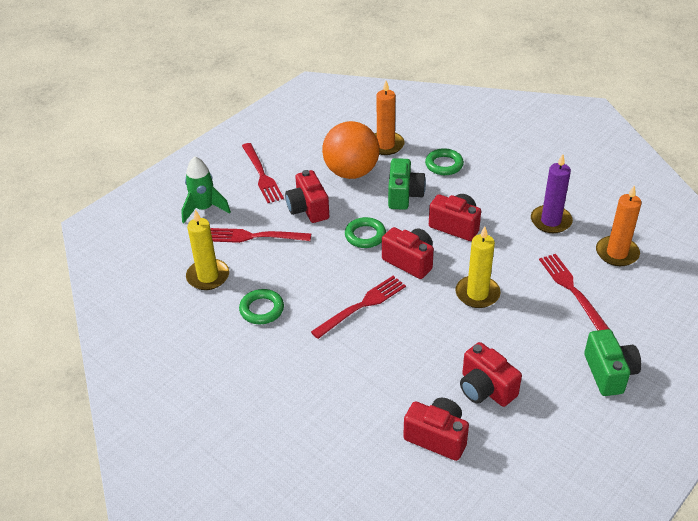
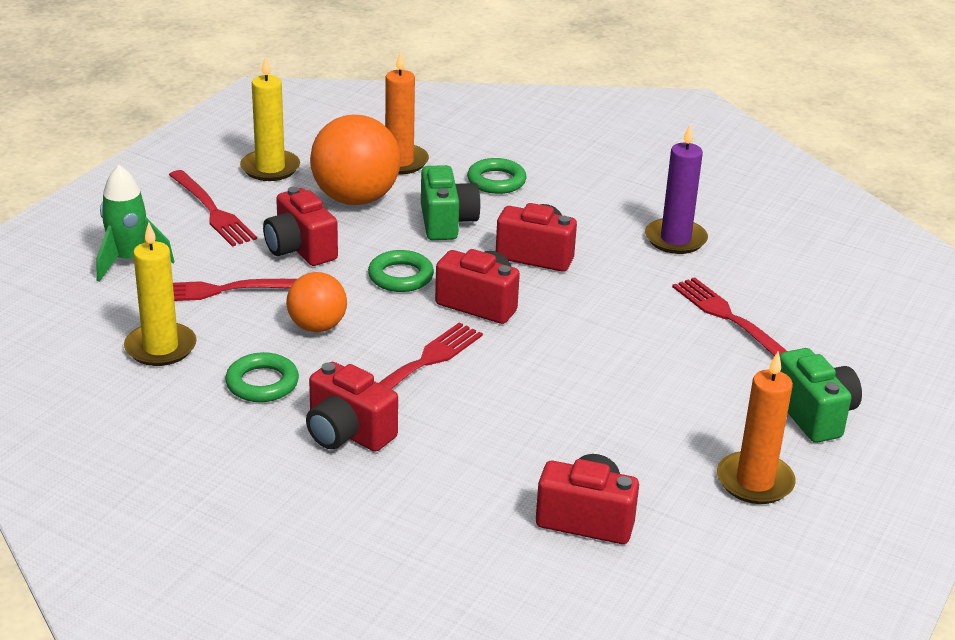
camera: 15 degrees left, 10 degrees down
(305, 269) = (317, 326): none -> orange ball
(477, 294) = (594, 335): yellow candle -> yellow candle (270, 168)
(485, 389) = (641, 451): red camera -> red camera (347, 433)
(617, 253) = (781, 271): orange candle -> orange candle (754, 482)

